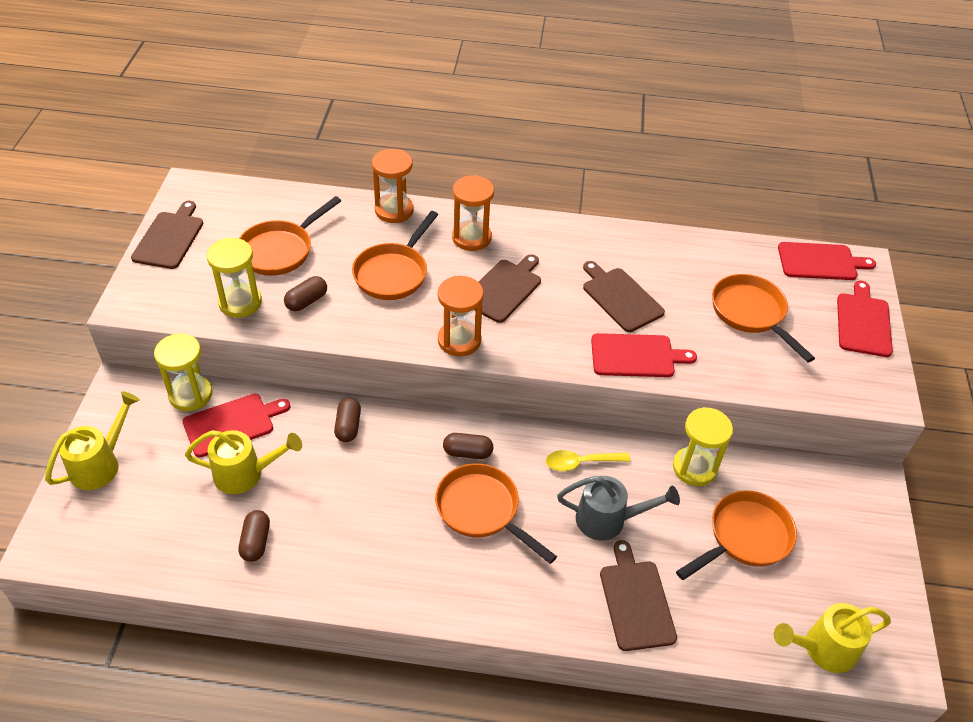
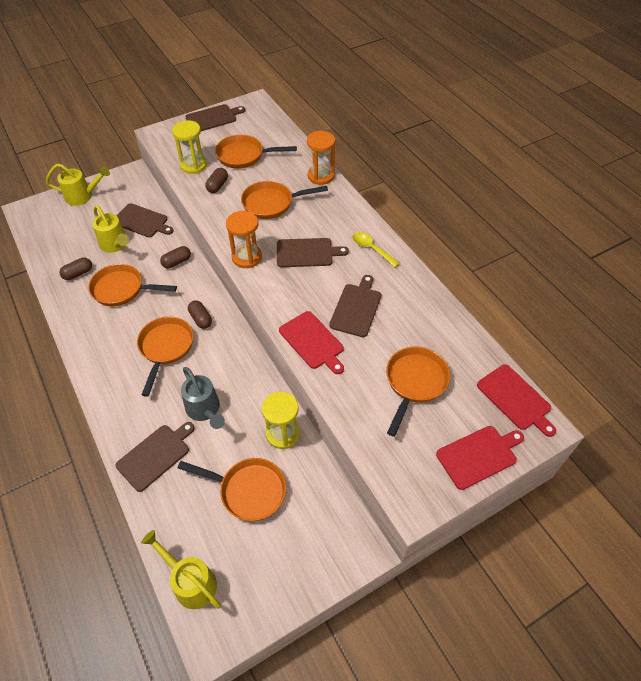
camera: 55 degrees right, 5 degrees up
(190, 394) = (147, 197): yellow hourglass -> none
(232, 424) = (142, 221): red cutting board -> brown cutting board
(306, 301) = (217, 186): brown capsule -> brown capsule turned 75 degrees counterclockwise
(337, 506) = (122, 289): none -> orange pan
(471, 238) = (334, 217): orange hourglass -> none
(581, 463) = (237, 373): yellow spoon -> yellow spoon (371, 249)

